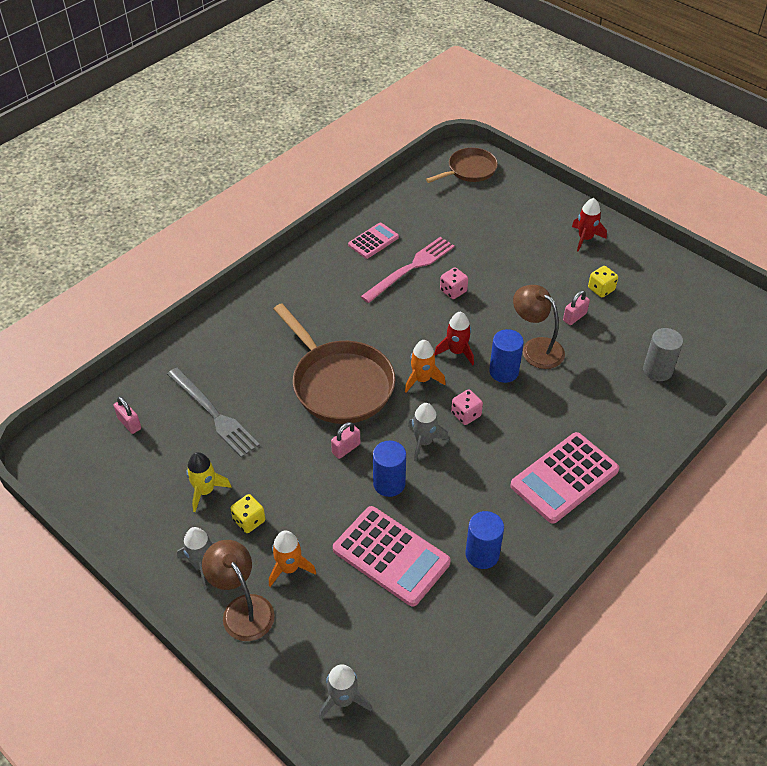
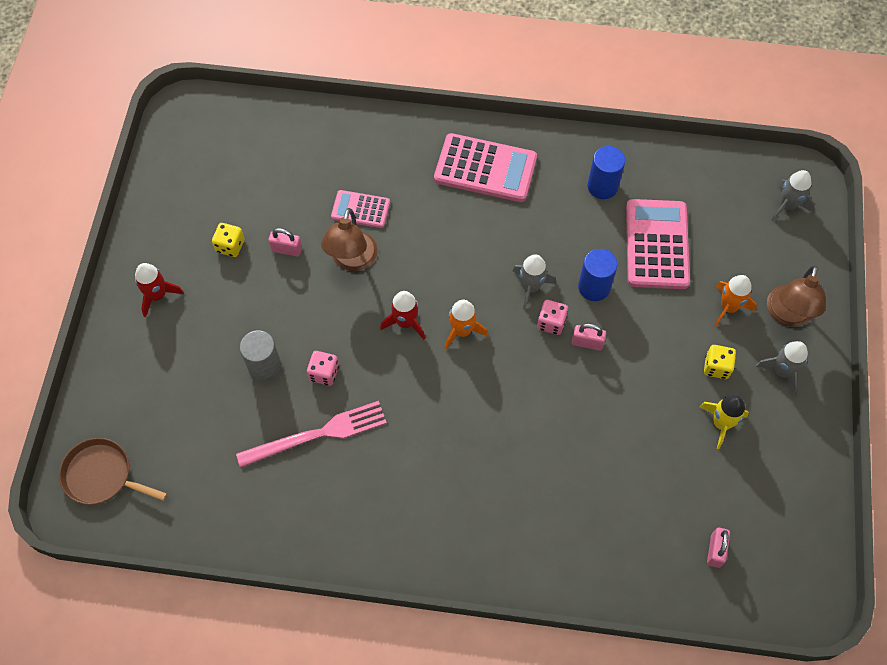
camera: 125 degrees left, 15 degrees up
(214, 414) = (643, 482): grey fork -> none
(339, 384) = (521, 397): brown pan -> none
(373, 241) = (299, 500): pink calculator -> pink calculator (360, 209)
(410, 268) = (317, 434): pink fork -> pink fork turned 150 degrees clockwise
(466, 414) = (475, 272): pink dice -> pink dice (551, 323)
(504, 371) = (401, 270): blue cylinder -> none
(657, 370) = (311, 156): grey cylinder -> grey cylinder (265, 367)

